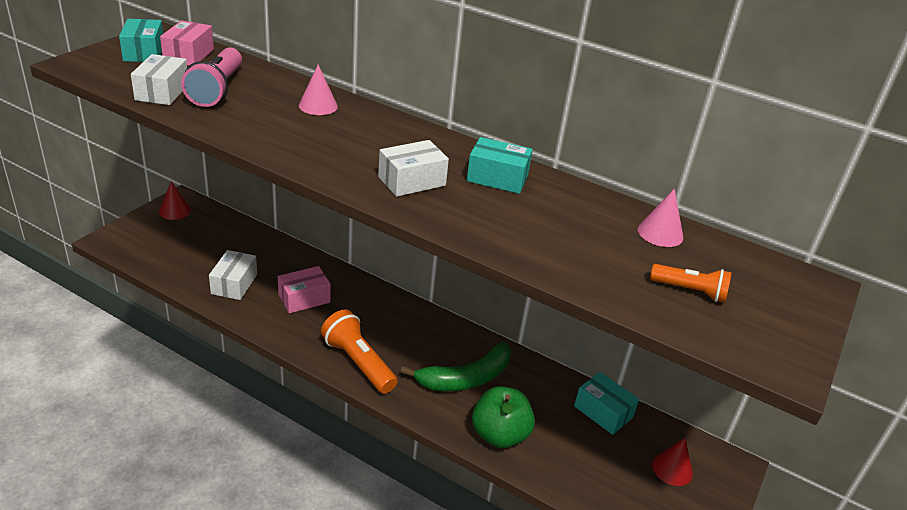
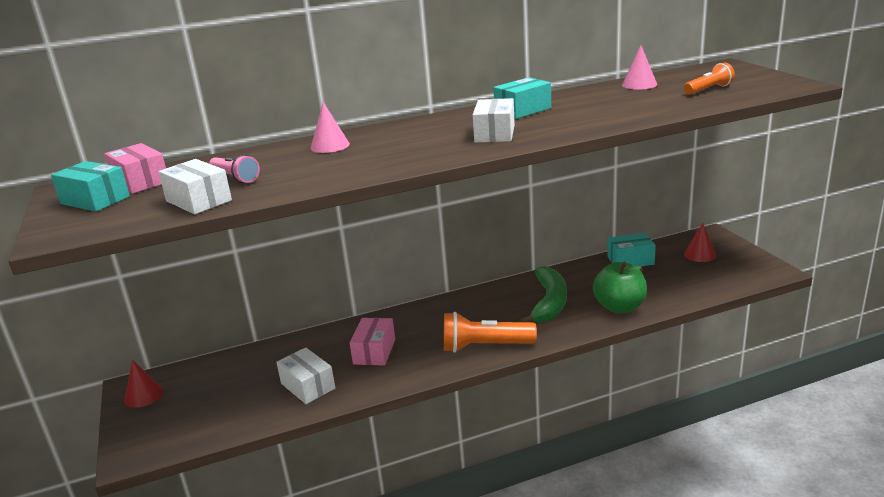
camera: 45 degrees left, 10 degrees down
(217, 90) = (235, 178): pink flashlight -> pink flashlight, size x0.59

